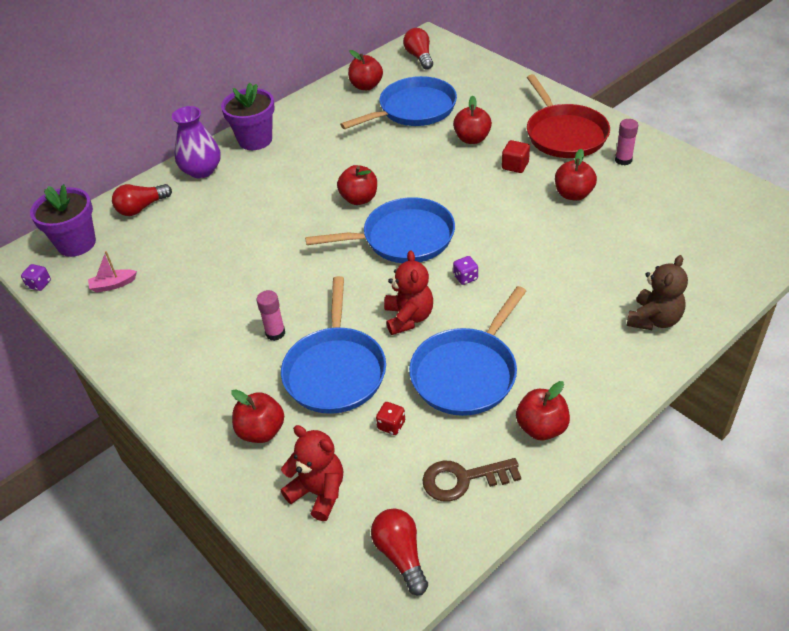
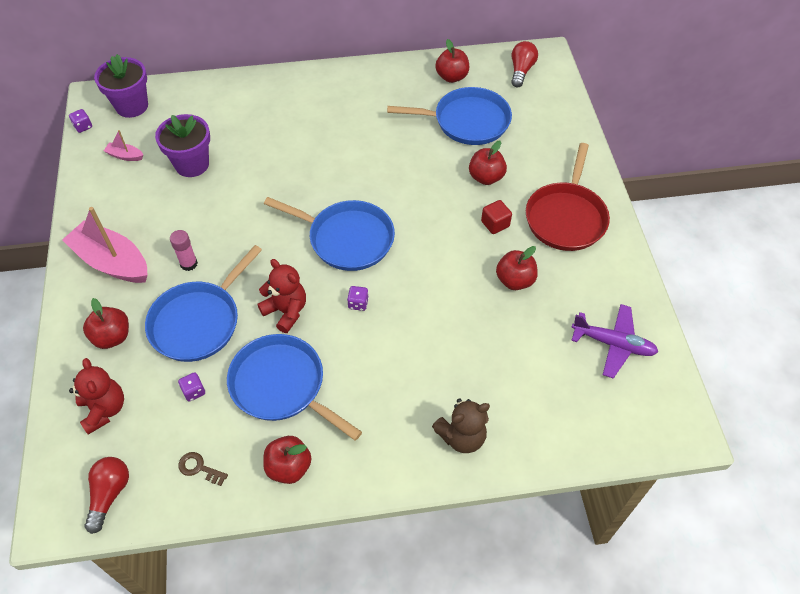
camera: 30 degrees right, 10 degrees up
(141, 208) = (196, 100): red light bulb -> none
(194, 373) = (112, 262): none -> pink boat
(202, 170) = (263, 90): purple vase -> none
(255, 140) = (323, 83): purple flower pot -> purple flower pot (192, 164)
(359, 199) = (348, 183): red apple -> none
(391, 425) = (194, 391): red dice -> purple dice
(408, 318) = (286, 311): red teddy bear -> red teddy bear turned 75 degrees counterclockwise
(463, 479) = (199, 468): brown key -> brown key, size x0.62
(466, 373) = (281, 385): blue pan -> blue pan turned 60 degrees clockwise
(623, 160) = (590, 273): pink glue stick -> none
(692, 196) = (613, 344): none -> purple plane

